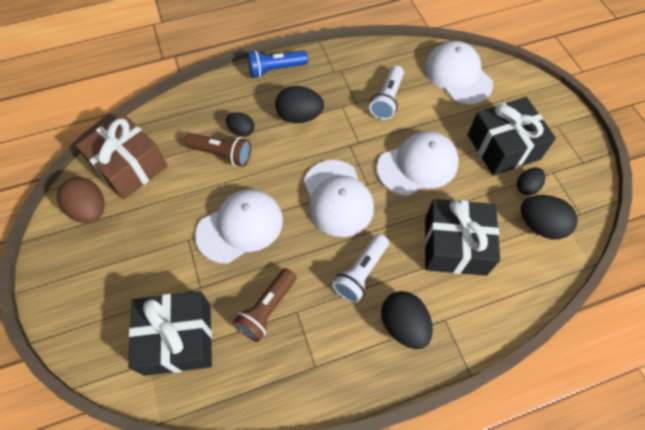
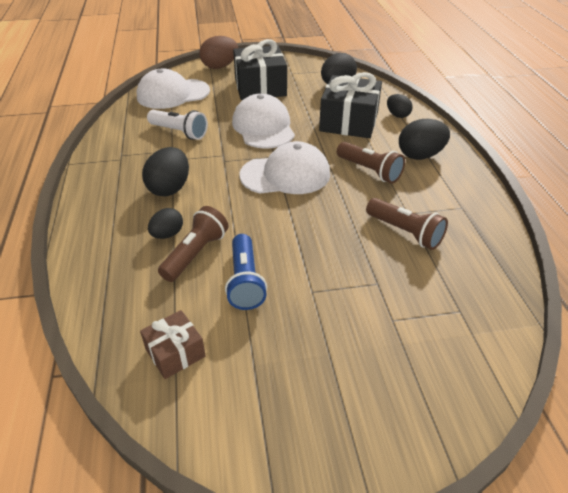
camera: 80 degrees left, 20 degrees down
(90, 210) = (238, 404): brown egg -> brown egg (220, 66)
(129, 166) = (175, 353): brown gift -> brown gift, size x0.53
(178, 339) = (441, 305): black gift -> none
(240, 227) = (304, 245): white cap -> none
(275, 69) = (87, 200): blue flashlight -> blue flashlight (245, 281)
(361, 273) = (369, 171): white flashlight -> brown flashlight
(526, 187) = (302, 85): black egg -> black egg (397, 115)

